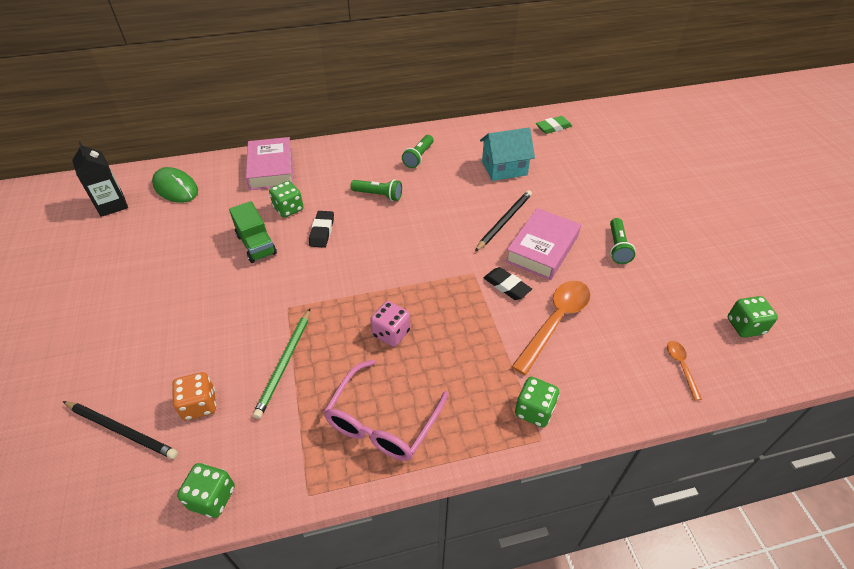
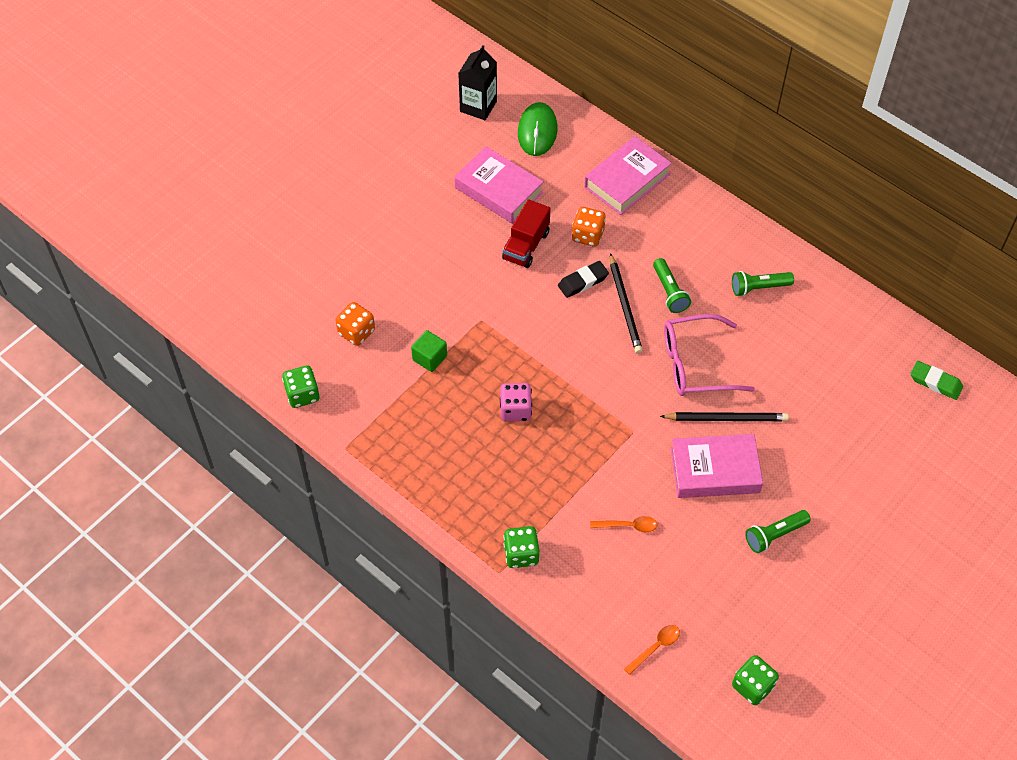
camera: 55 degrees right, 10 degrees up
(122, 430) = (304, 303): black pencil -> black pencil (625, 306)
(192, 233) = (498, 190): none -> pink book
(256, 244) = (526, 246): green truck -> red truck
(284, 363) = (429, 358): green pencil -> green cube
(288, 209) = (588, 235): green dice -> orange dice
(382, 422) = (432, 456): pink glasses -> pink glasses (695, 364)
(504, 168) = (812, 374): turquoise house -> none
(506, 286) = (639, 466): black eraser -> none
(555, 322) = (628, 526): orange spoon -> orange spoon, size x0.49

